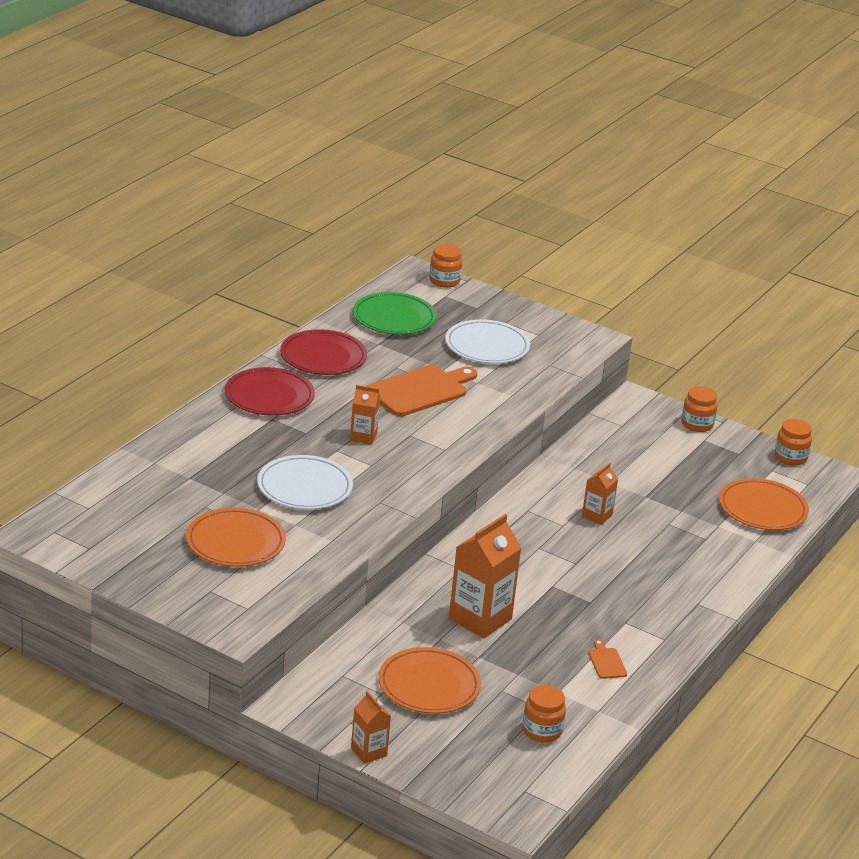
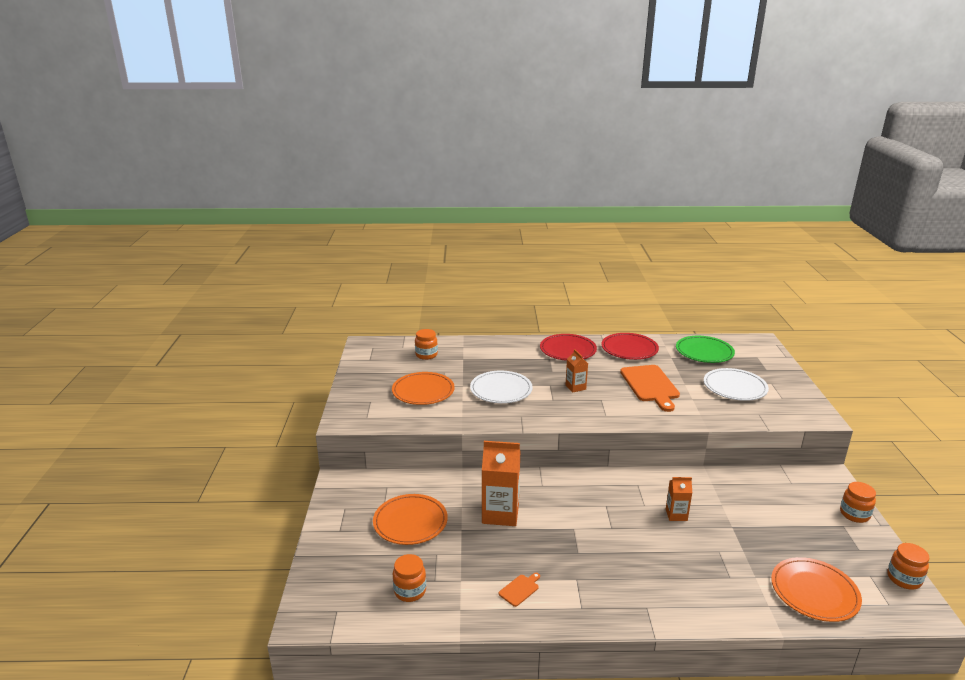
camera: 60 degrees right, 5 degrees down
(368, 752) = (321, 527): orange carton -> none
(420, 390) = (650, 385): orange cutting board -> orange cutting board turned 60 degrees clockwise
(444, 281) = (770, 351): orange jar -> orange jar (426, 355)

